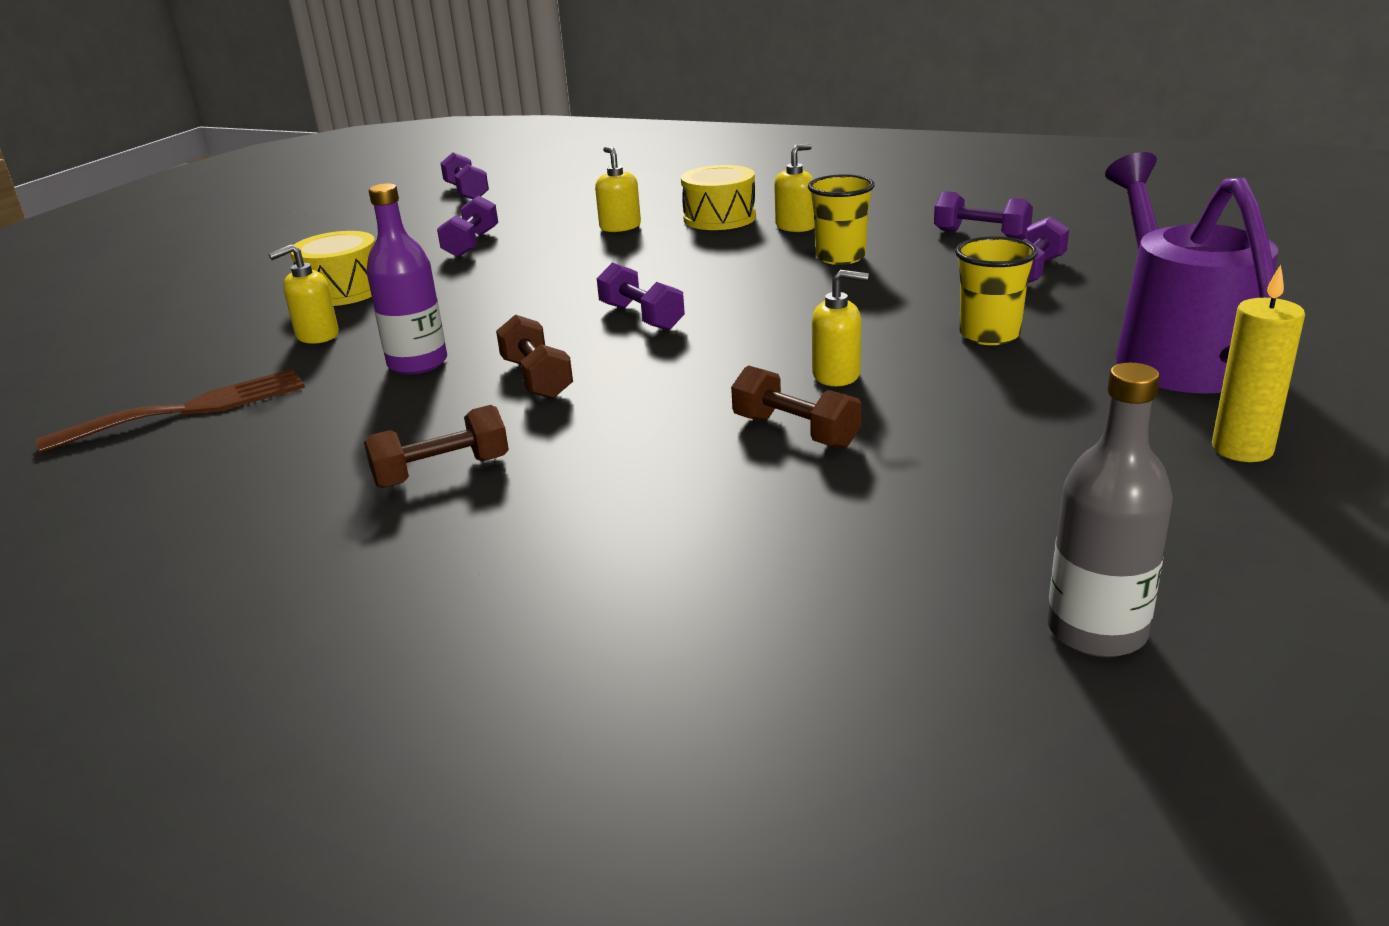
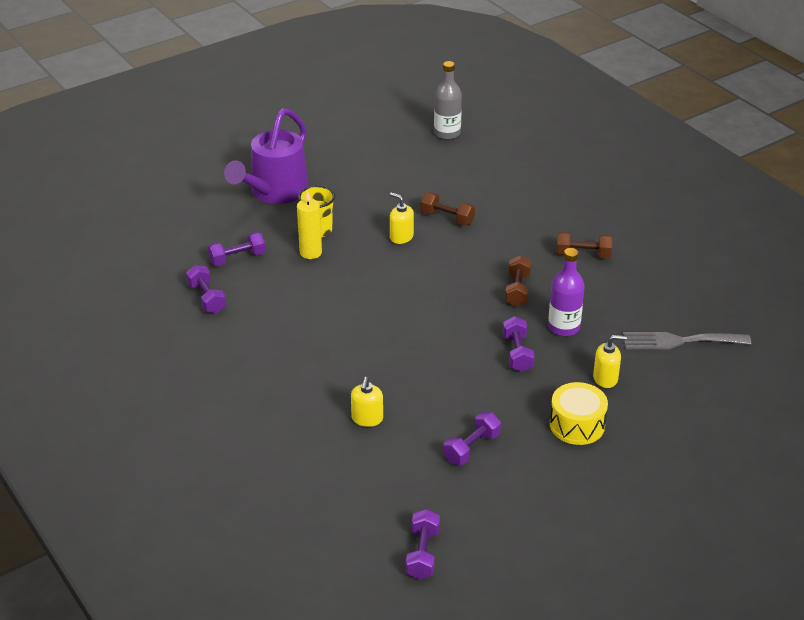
camera: 150 degrees left, 10 degrees up
(190, 409) = (679, 341): brown fork -> grey fork
(641, 317) = (439, 313): purple dumbbell -> purple dumbbell (517, 353)
(719, 218) = (302, 395): yellow drum -> none
(795, 227) = (276, 359): yellow soap dispenser -> none
(795, 431) = (447, 218): brown dumbbell -> brown dumbbell turned 45 degrees counterclockwise
(840, 257) = (296, 315): yellow cup -> none
(1242, 449) = (328, 155): yellow candle -> yellow candle (310, 252)

